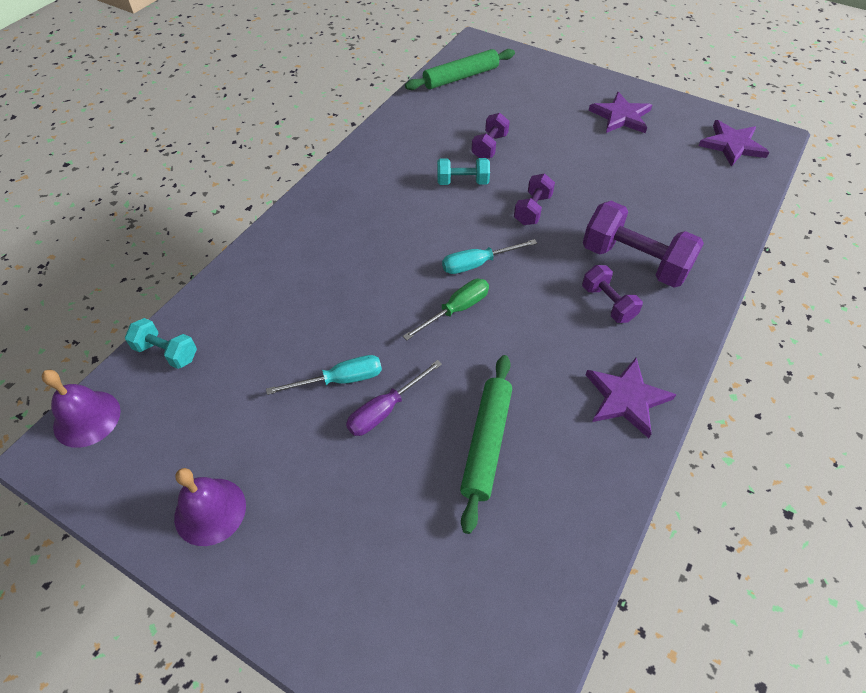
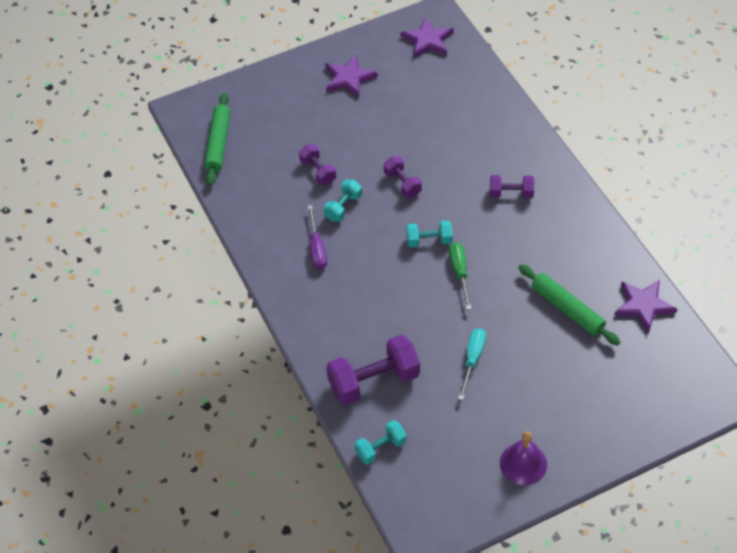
camera: 55 degrees left, 0 degrees up
(87, 418) = (407, 510): purple bell -> none
(385, 410) = (511, 347): purple screwdriver -> purple screwdriver (317, 248)
(477, 264) = (429, 241): turquoise screwdriver -> turquoise dumbbell
(626, 398) = (582, 227): purple star -> purple star (643, 305)
(634, 262) = (488, 160): purple dumbbell -> purple dumbbell (373, 381)

